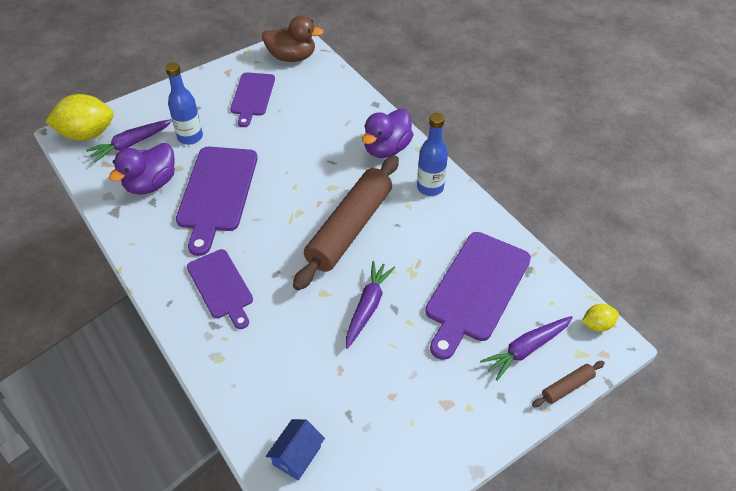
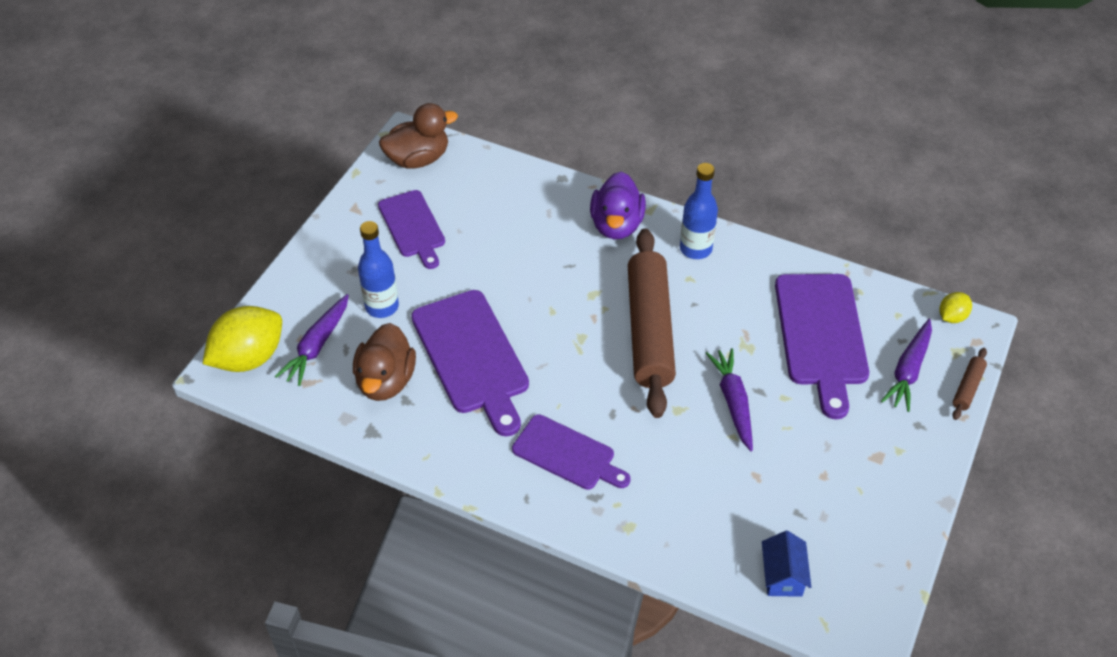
camera: 30 degrees left, 0 degrees up
(151, 184) = (386, 381): purple duck -> brown duck

